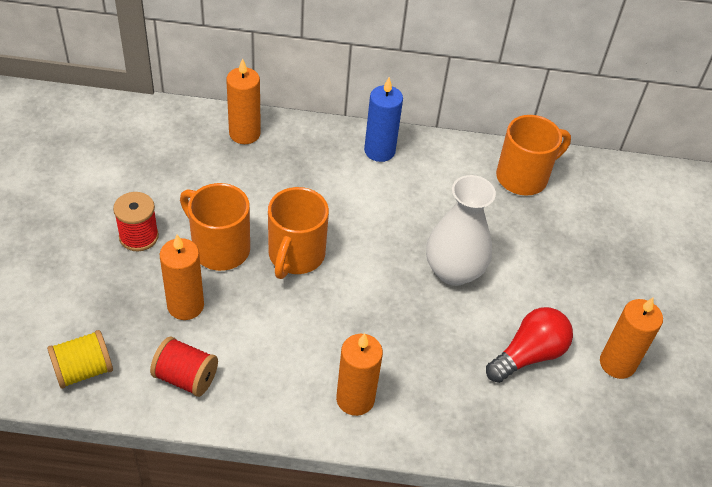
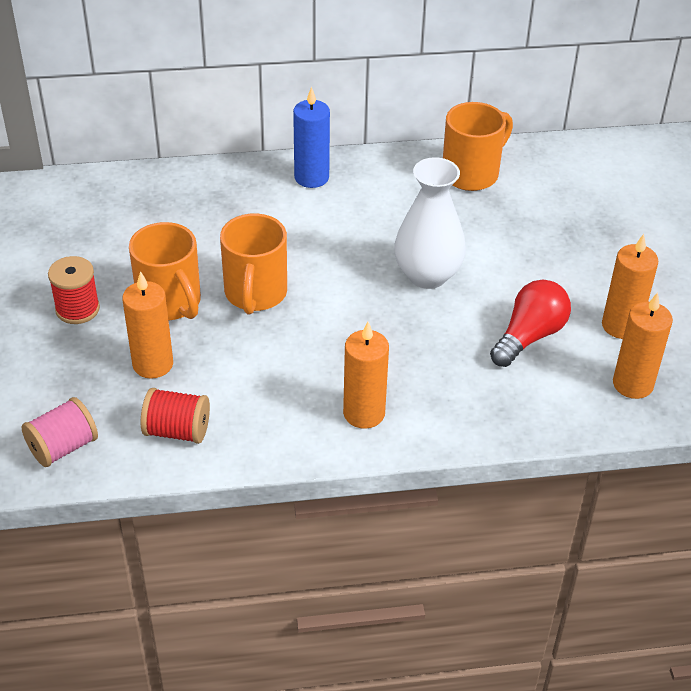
camera: 10 degrees left, 5 degrees down
(83, 370) = (63, 447): yellow spool -> pink spool
(219, 248) = (170, 303): orange mug -> orange mug turned 150 degrees counterclockwise
(244, 134) = (159, 188): orange candle -> orange candle (632, 384)

